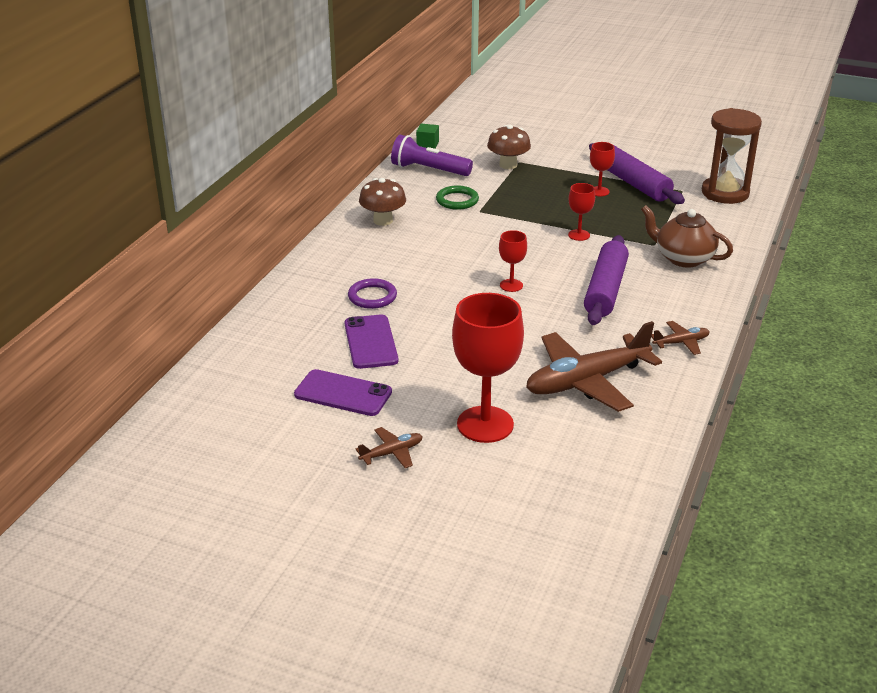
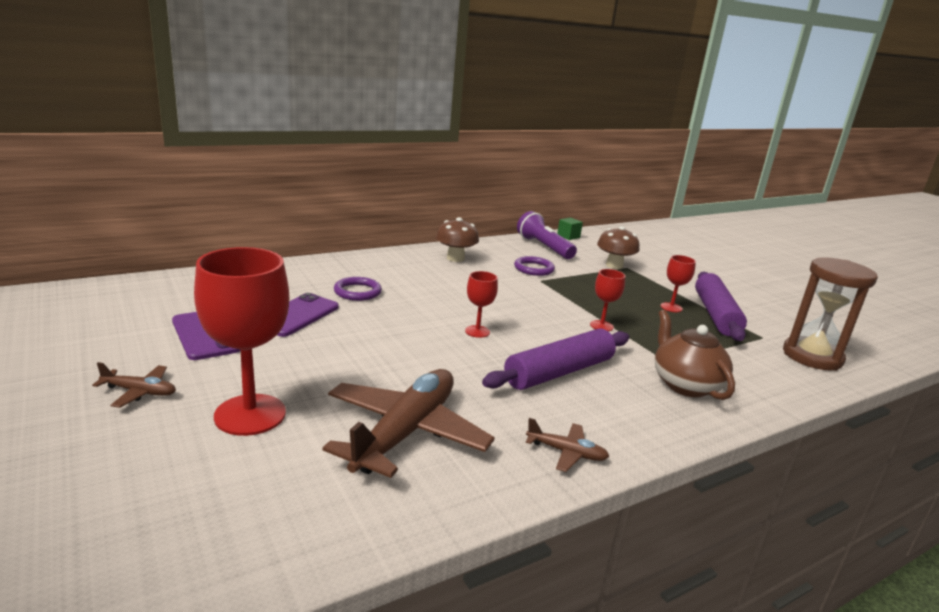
camera: 35 degrees right, 10 degrees down
(457, 200) = (534, 269): green ring -> purple ring
(586, 381) = (406, 432): brown plane -> brown plane turned 105 degrees clockwise

